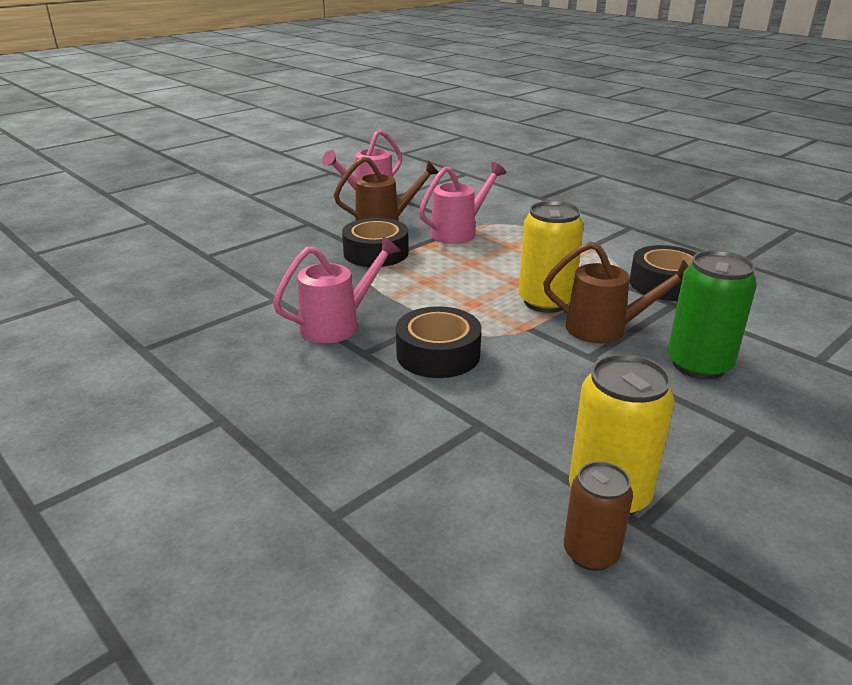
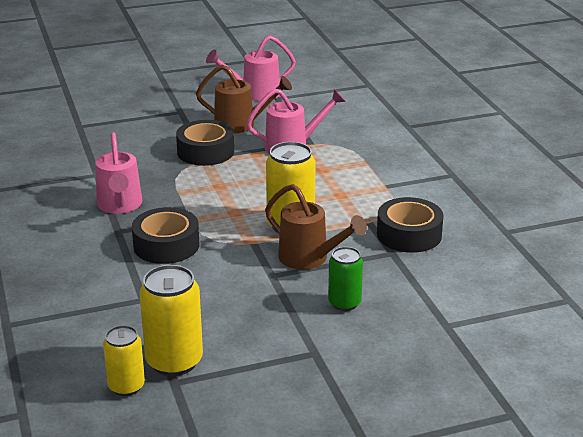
camera: 25 degrees right, 0 degrees up
(337, 325) = (120, 206): pink watering can -> pink watering can turned 90 degrees clockwise
(591, 553) = (126, 386): brown can -> yellow can
(698, 365) = (344, 303): green can -> green can, size x0.62

